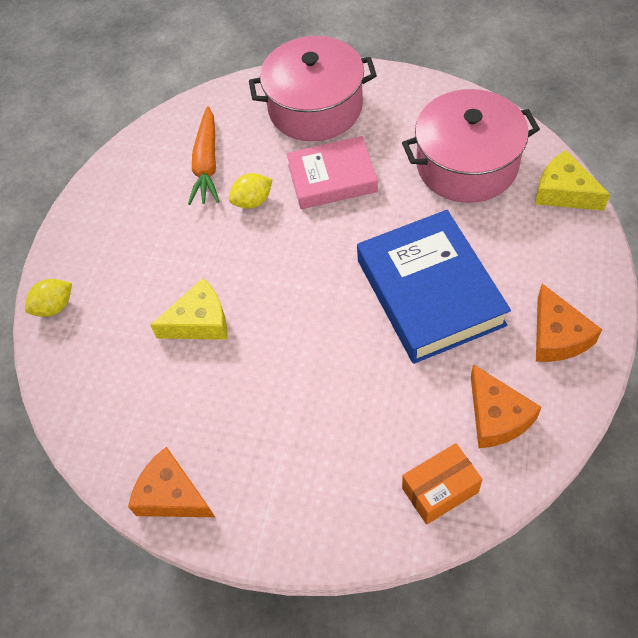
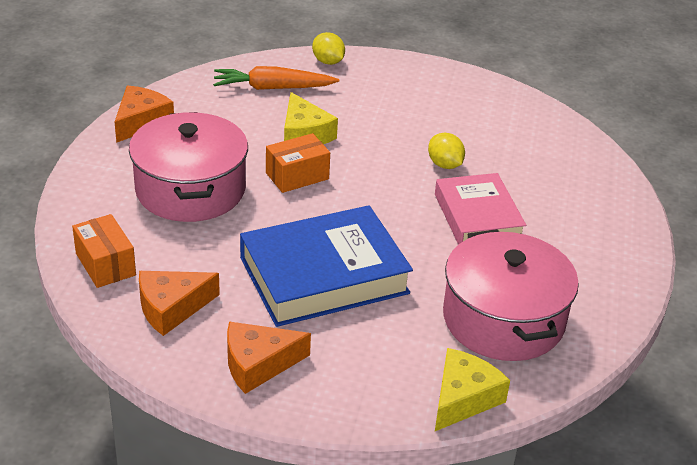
camera: 80 degrees right, 20 degrees down
(207, 164) = (493, 137): orange carrot -> orange carrot (272, 88)
(276, 323) = (297, 176): none -> orange box
(315, 107) = (581, 209): pink pot -> pink pot (190, 189)

